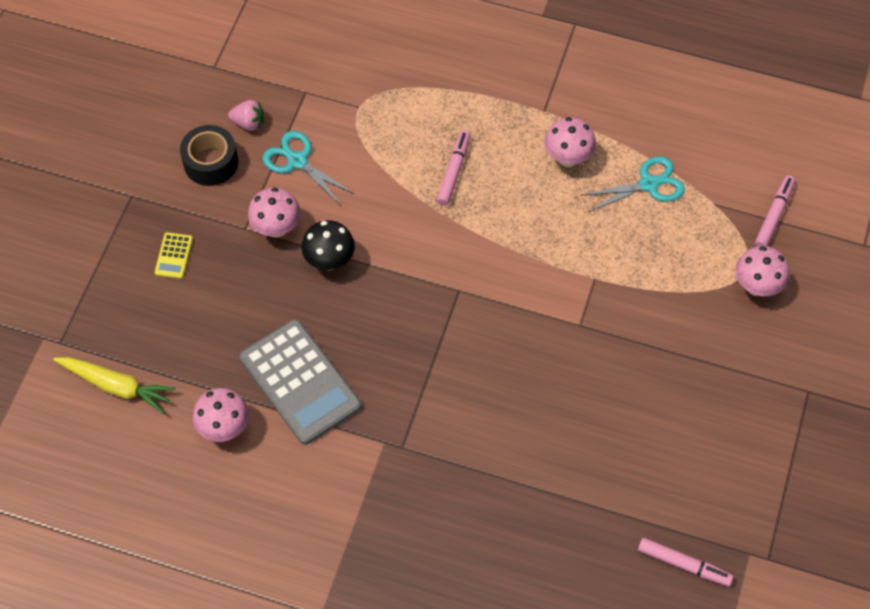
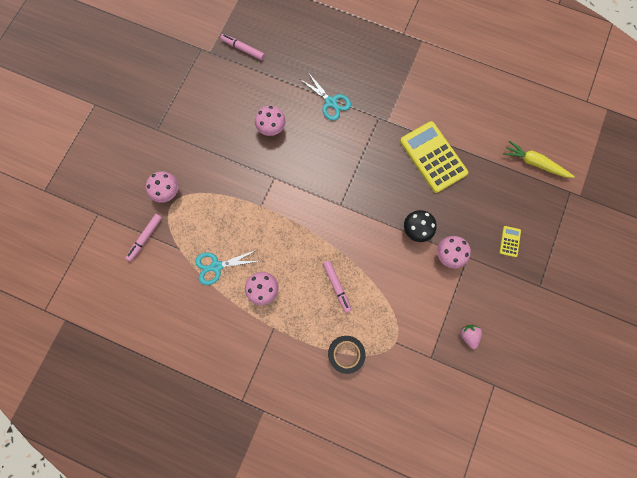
camera: 175 degrees left, 15 degrees up
(211, 162) = (491, 306): black tape -> black tape (345, 353)
(224, 428) = (473, 135): pink mushroom -> pink mushroom (271, 129)
(248, 123) = (468, 335): pink strawberry -> pink strawberry turned 60 degrees clockwise
(297, 161) = (436, 302): turquoise scissors -> turquoise scissors (330, 102)
(300, 382) = (433, 157): grey calculator -> yellow calculator
(454, 171) = (336, 286): pink marker -> pink marker turned 45 degrees counterclockwise

